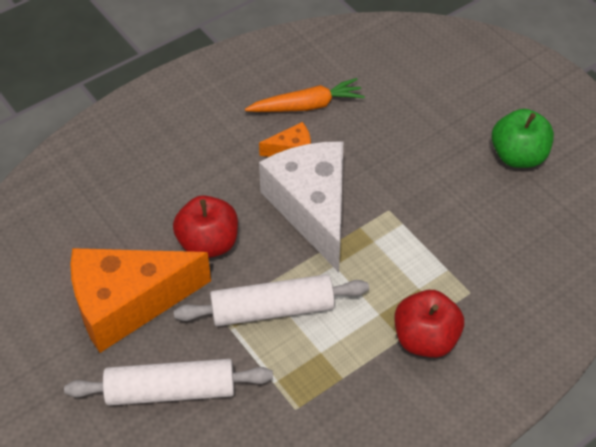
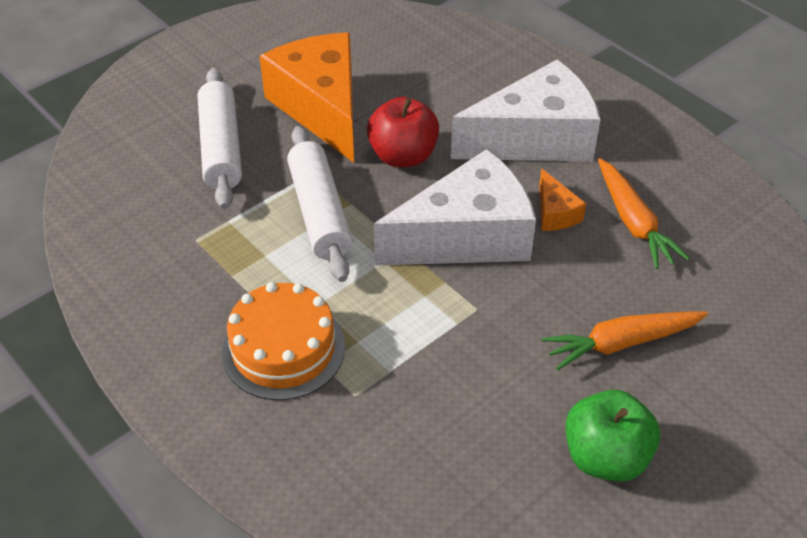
camera: 85 degrees right, 5 degrees down
(202, 150) = (535, 139): none -> white cheese
(423, 132) = (621, 343): none -> orange carrot
(425, 339) = (283, 349): red apple -> orange cake

